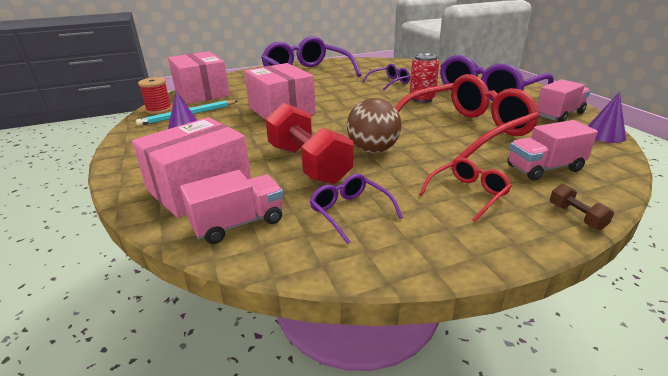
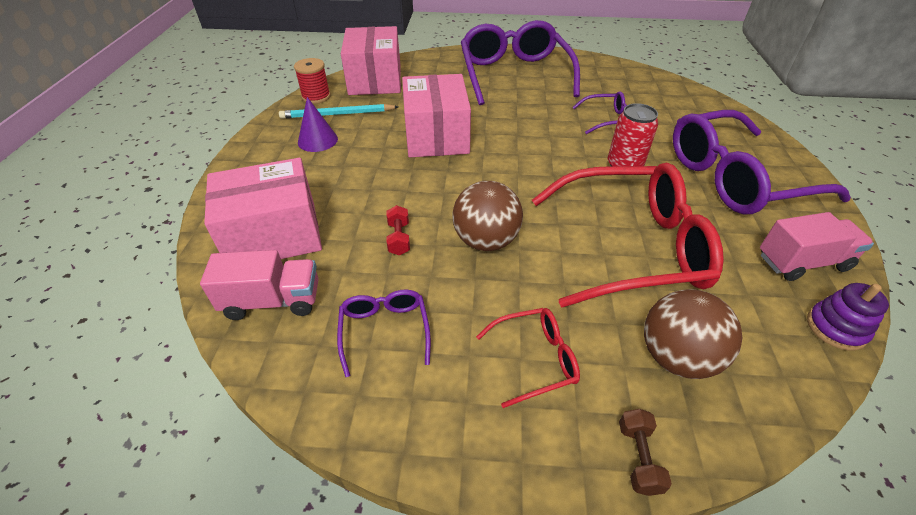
camera: 25 degrees right, 15 degrees up
(308, 164) = (399, 238): red dumbbell -> red dumbbell, size x0.40
(544, 168) = (676, 357): pink truck -> brown ball
(604, 135) = (836, 328): purple cone -> purple stacking toy

